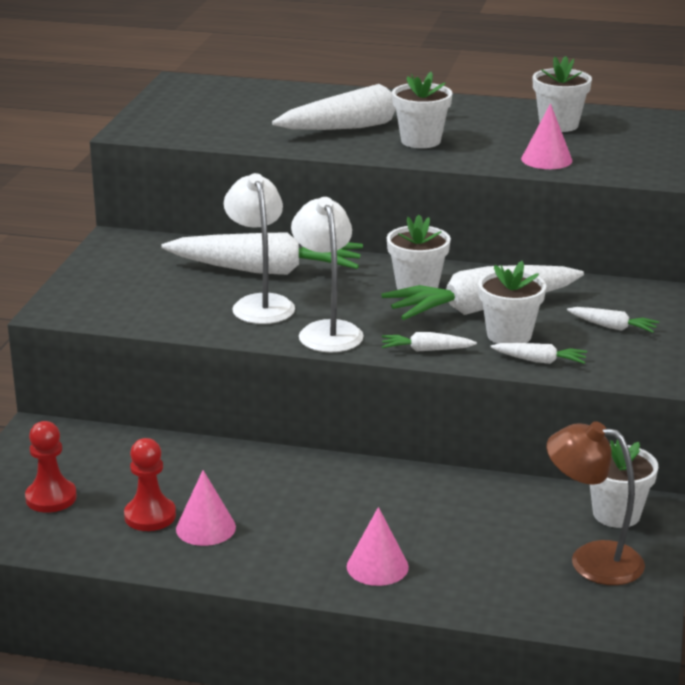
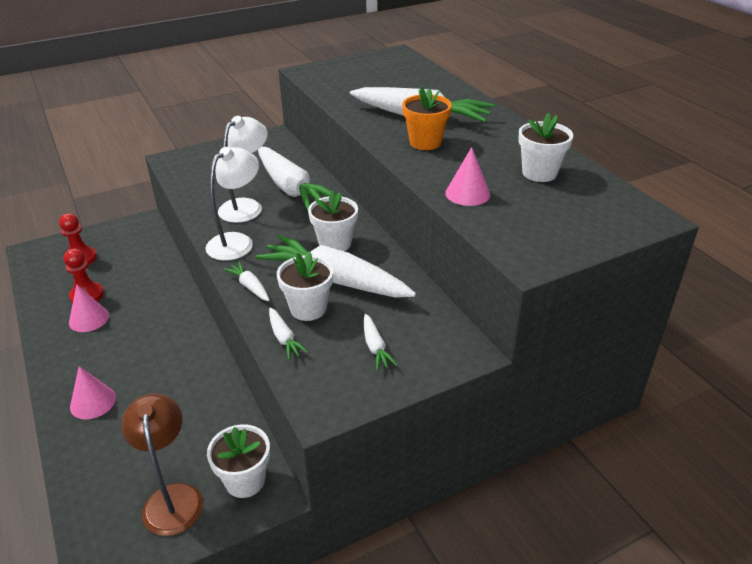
camera: 50 degrees right, 10 degrees up
(420, 141) = (425, 142): white flower pot -> orange flower pot

